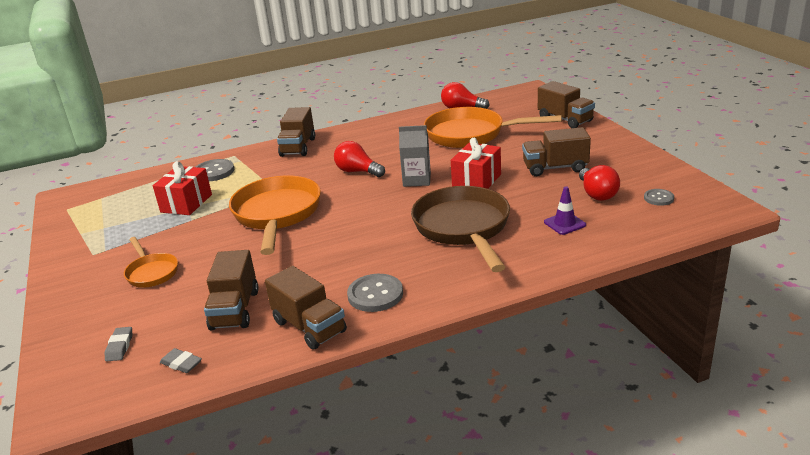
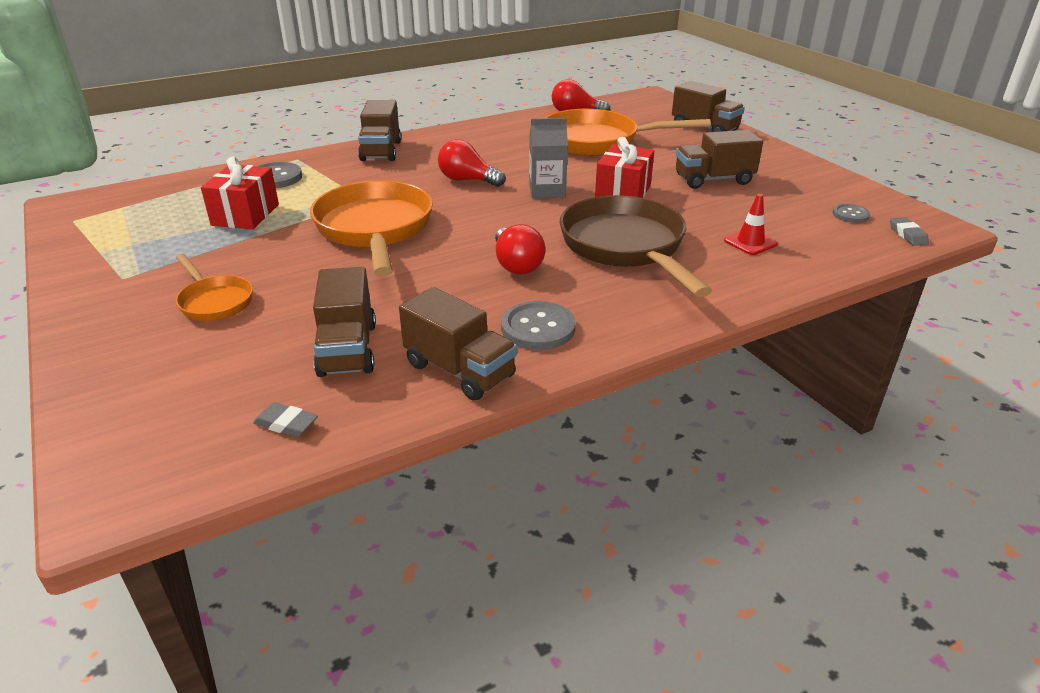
camera: 10 degrees left, 5 degrees up
(120, 347) = (187, 402): grey eraser -> grey eraser (907, 235)
(564, 223) = (750, 242): purple traffic cone -> red traffic cone
(597, 194) = (775, 209): red light bulb -> red light bulb (516, 265)

